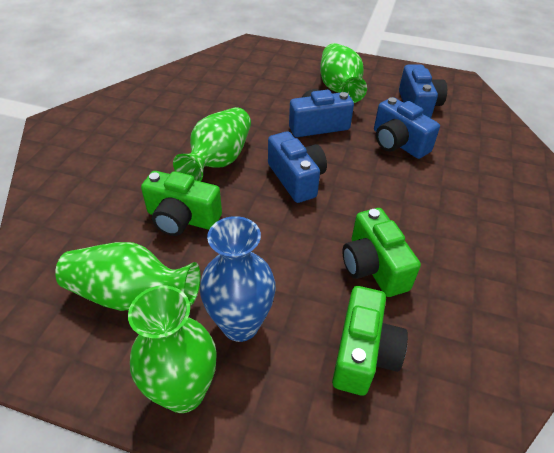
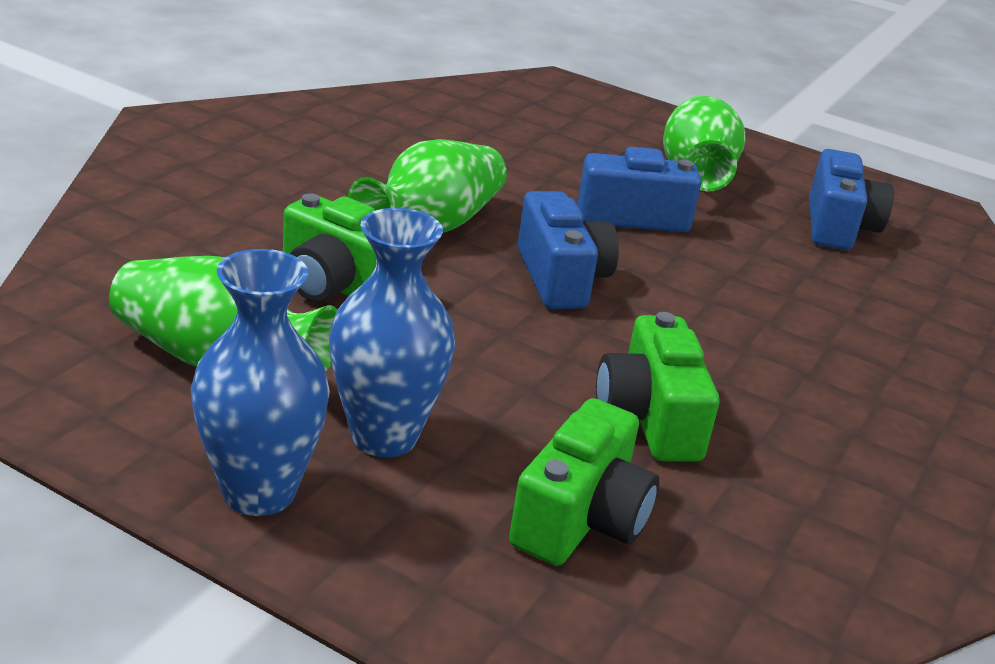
camera: 10 degrees right, 15 degrees down
(184, 392) = (259, 492): green vase -> blue vase
(398, 143) = (774, 270): blue camera -> none

